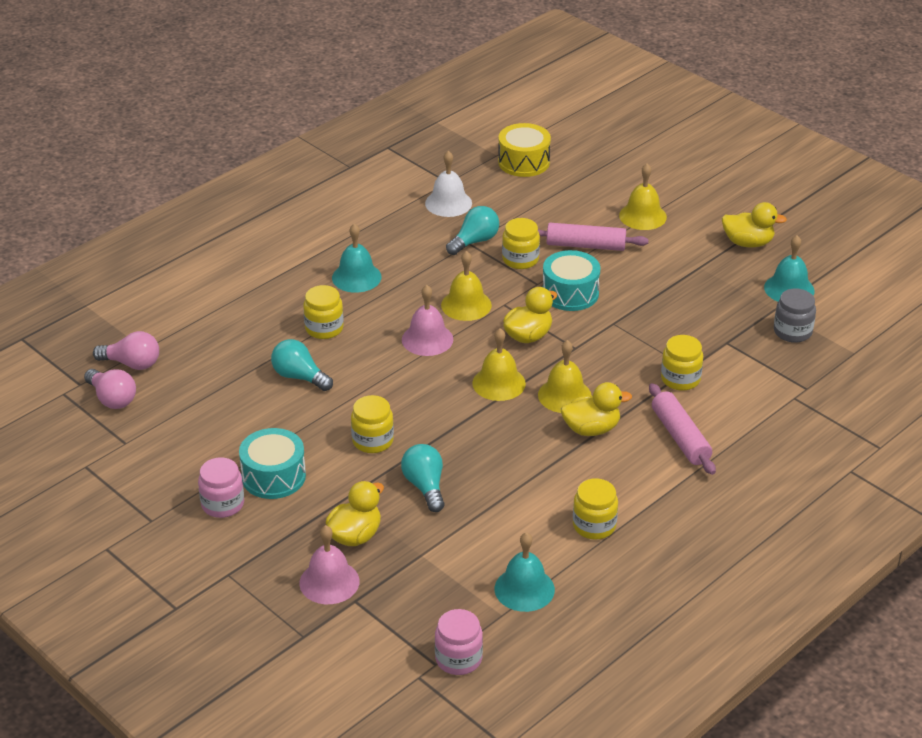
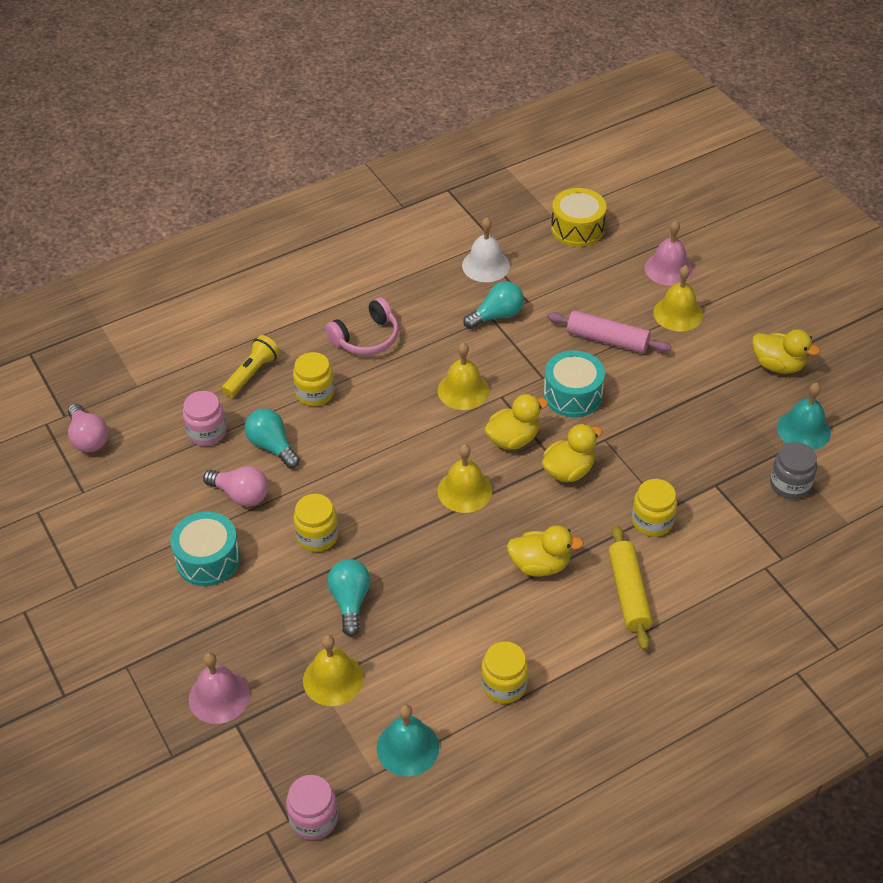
camera: 15 degrees right, 10 degrees up
(132, 364) = (120, 401): pink light bulb -> pink light bulb (241, 495)
(222, 504) = (149, 582): pink jar -> pink jar (207, 432)
(255, 322) = (252, 373): none -> yellow flashlight
(355, 536) = (262, 646): yellow duck -> yellow duck (568, 470)
(356, 277) = (366, 338): turquoise bell -> pink headphones
(427, 339) = (411, 424): pink bell -> pink bell (668, 269)
(520, 259) = (535, 345): yellow jar -> none
(564, 395) = (526, 518): yellow bell -> yellow bell (333, 679)
(680, 437) = (628, 593): pink rolling pin -> yellow rolling pin

